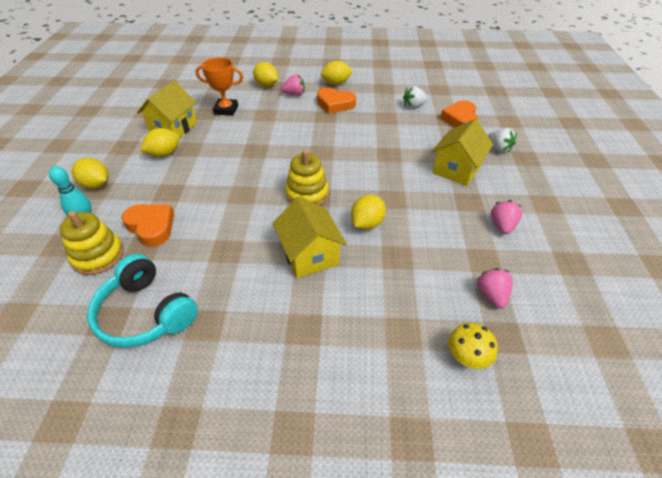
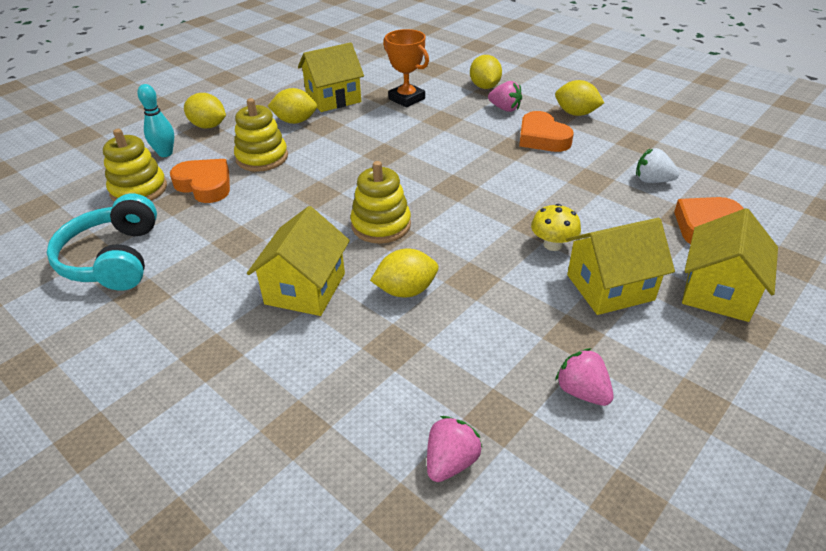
camera: 40 degrees right, 5 degrees down
(96, 185) = (208, 126): yellow lemon -> yellow lemon turned 45 degrees counterclockwise
(151, 227) = (205, 185): orange heart -> orange heart turned 45 degrees counterclockwise
(171, 189) = (262, 158): none -> yellow stacking toy
(467, 356) = (329, 504): yellow mushroom -> yellow mushroom (553, 244)
(498, 148) = (718, 292): white strawberry -> yellow house
(502, 226) = (582, 391): pink strawberry -> pink strawberry turned 90 degrees counterclockwise

